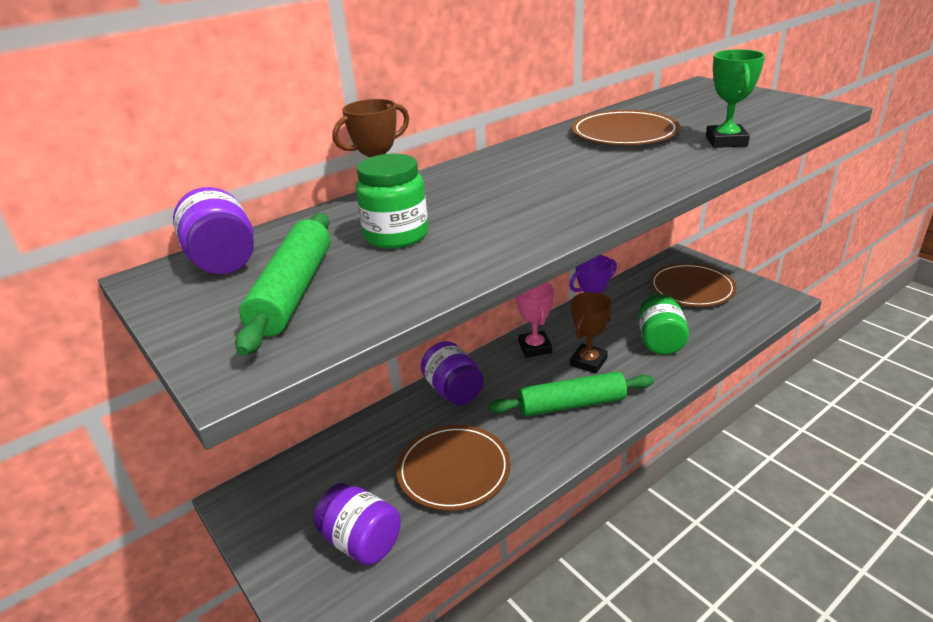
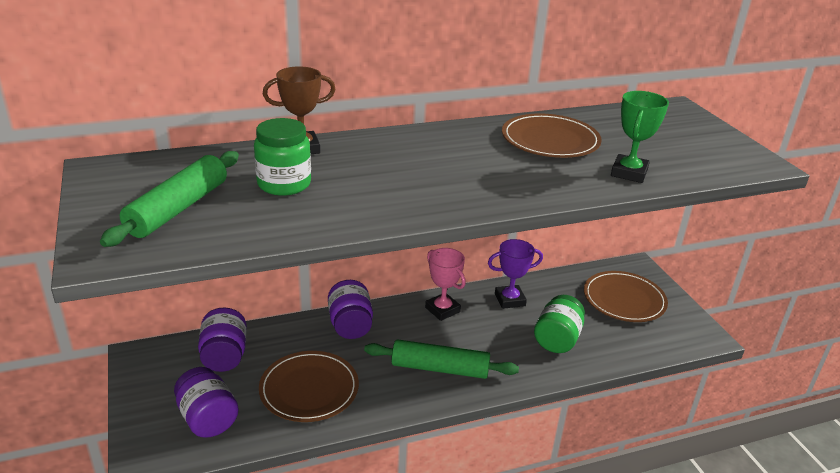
camera: 15 degrees right, 0 degrees up
(223, 261) = (151, 169): purple jar -> purple jar (224, 356)
(535, 347) = (442, 310): pink trophy -> pink trophy turned 45 degrees counterclockwise
(588, 362) = (480, 337): brown trophy -> none

